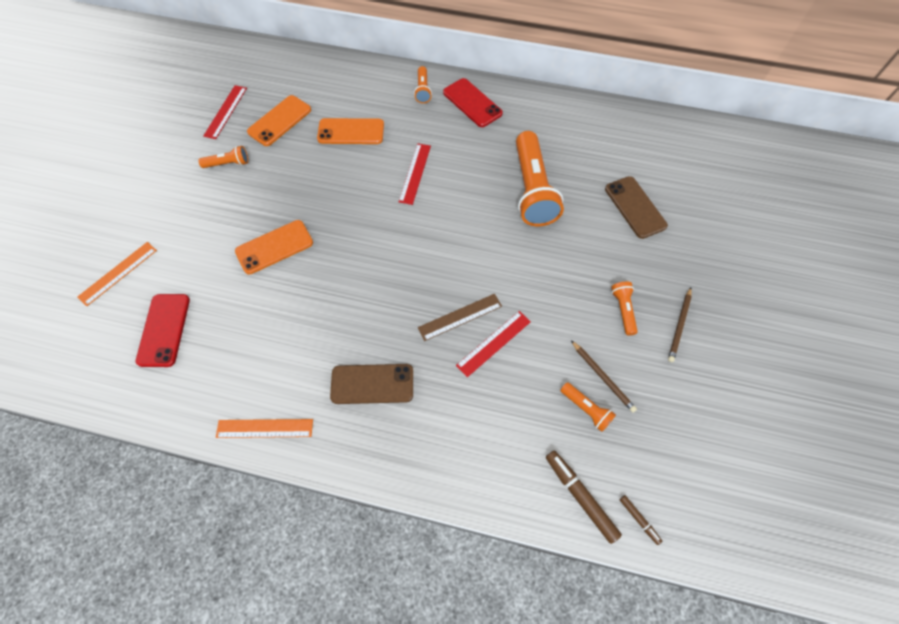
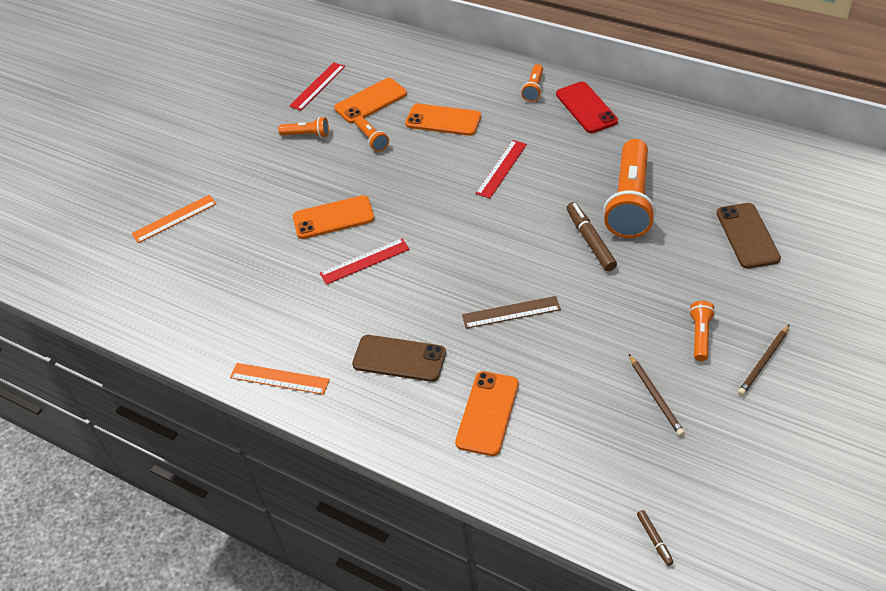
camera: 20 degrees right, 15 degrees down
(164, 330) = (205, 275): red phone -> none
(465, 424) = (487, 413): none -> orange phone
(493, 343) = (541, 343): red ruler -> red ruler (365, 261)
(580, 496) = (594, 504): brown marker -> brown marker (590, 241)
(586, 409) = (626, 424): orange flashlight -> orange flashlight (372, 139)

